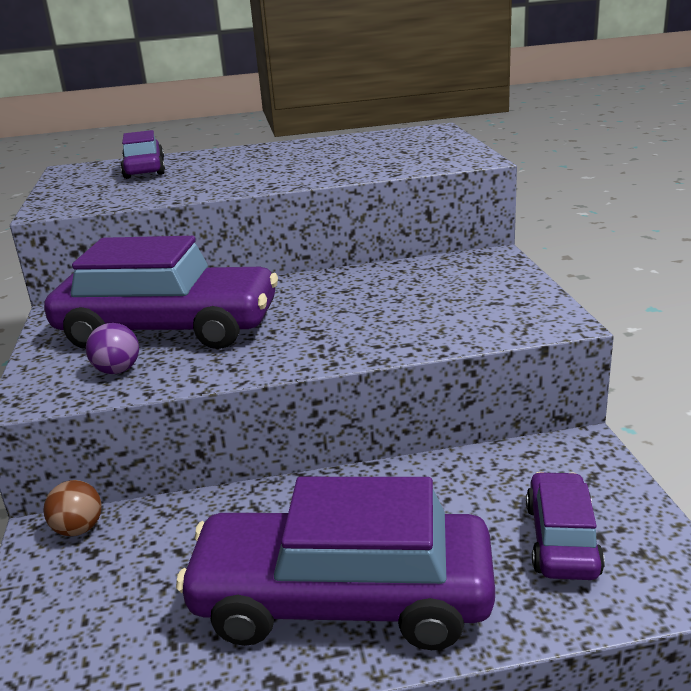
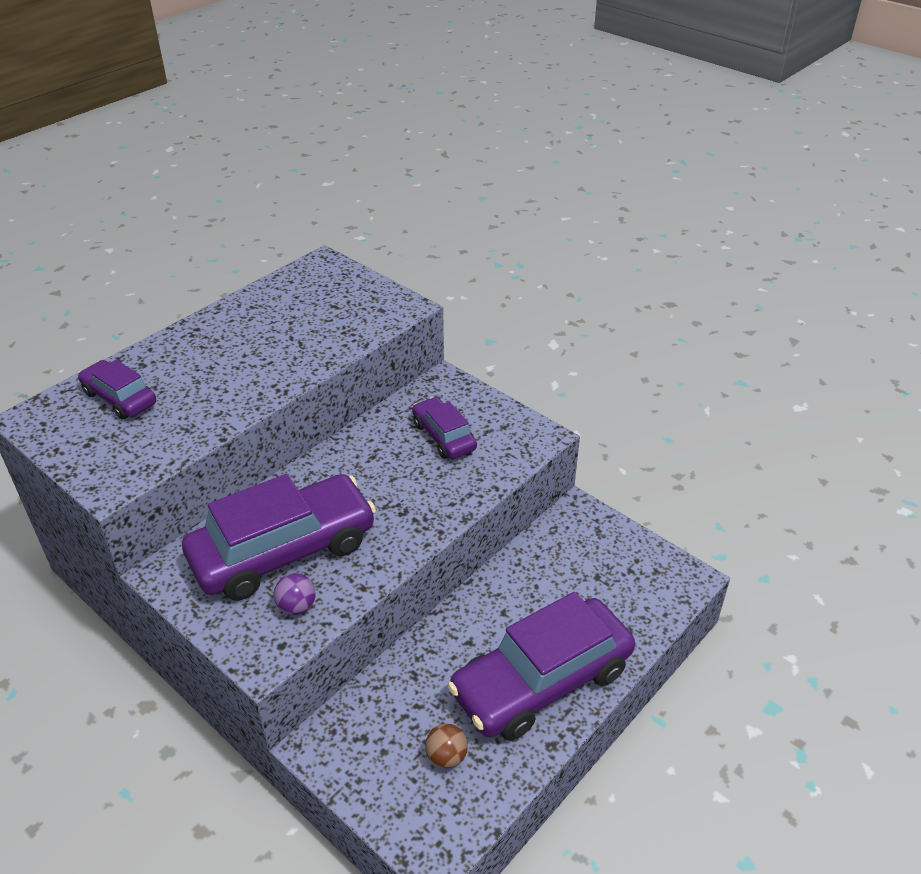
camera: 40 degrees left, 15 degrees up
(78, 529) = (334, 729): brown ball -> brown ball (446, 756)
(562, 539) = (615, 582): purple car -> purple car (444, 436)

